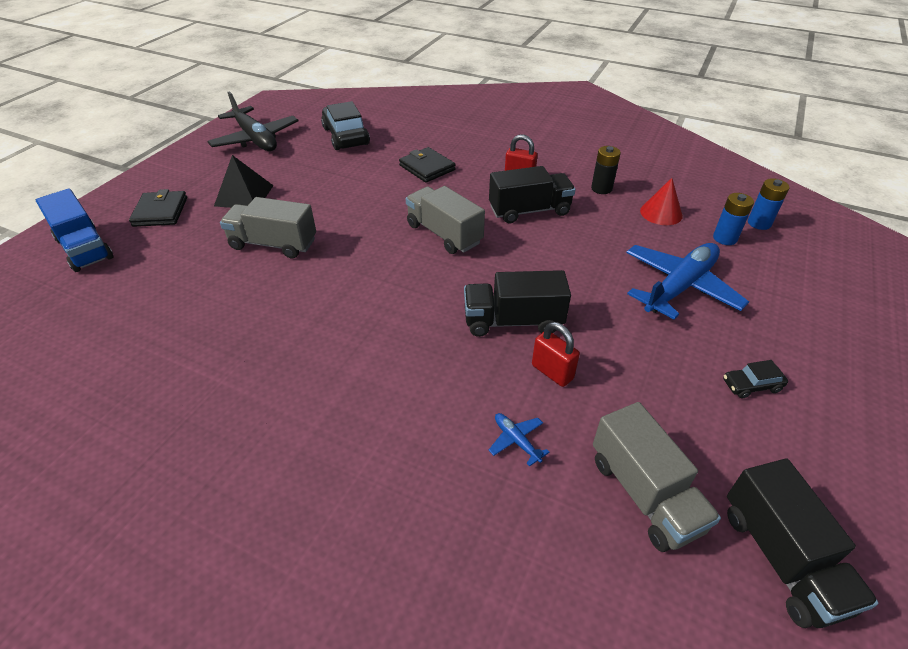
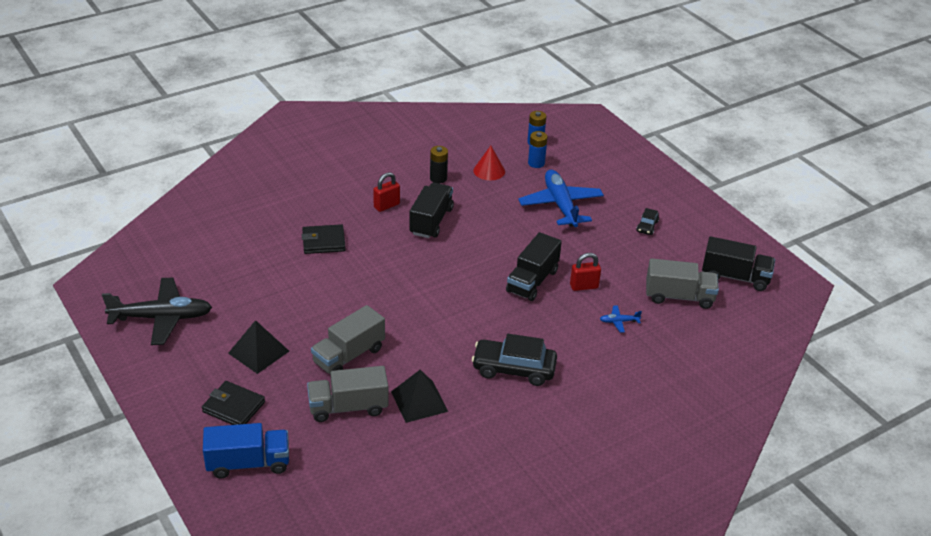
camera: 60 degrees left, 5 degrees down
(230, 318) = (419, 401): none -> black pyramid
(346, 136) = (221, 264): black car -> black car (514, 369)
(444, 234) = (419, 270): grey truck -> grey truck (348, 407)

